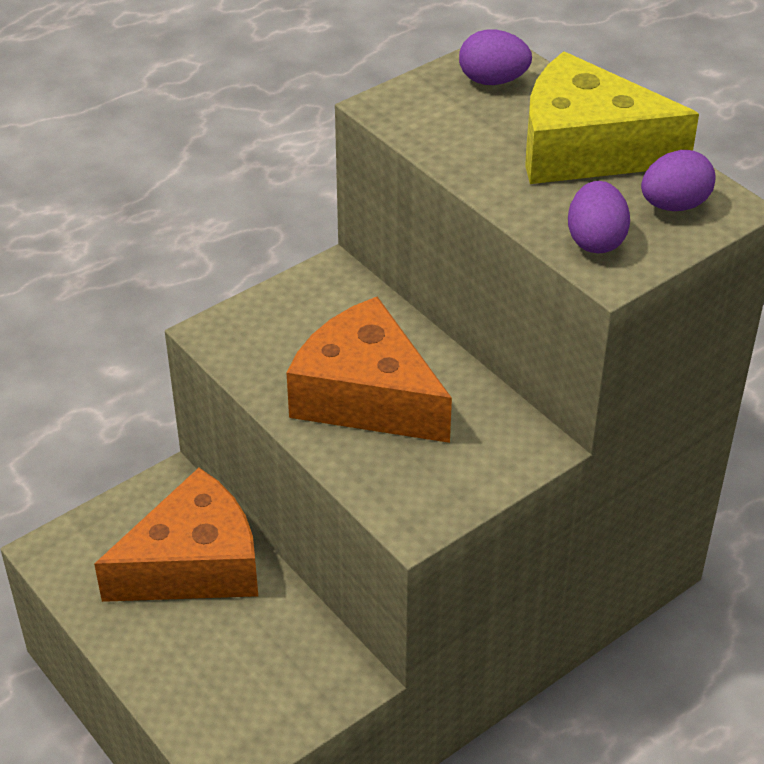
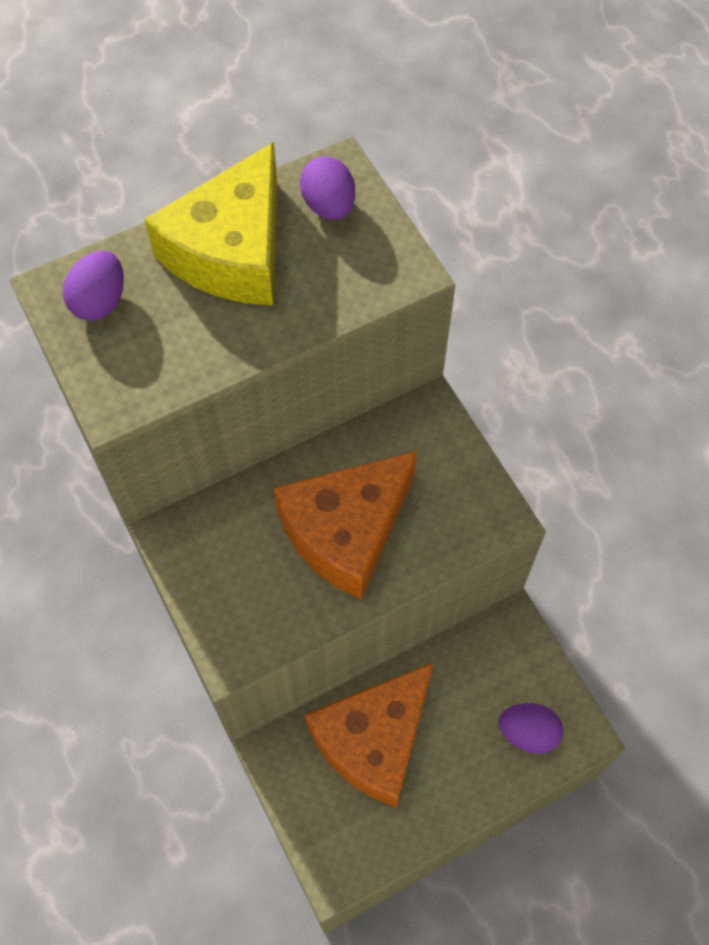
camera: 80 degrees left, 20 degrees up
(194, 564) = (374, 740): orange cheese -> orange cheese turned 120 degrees counterclockwise
(595, 240) = (364, 273): purple egg -> purple egg (528, 733)

